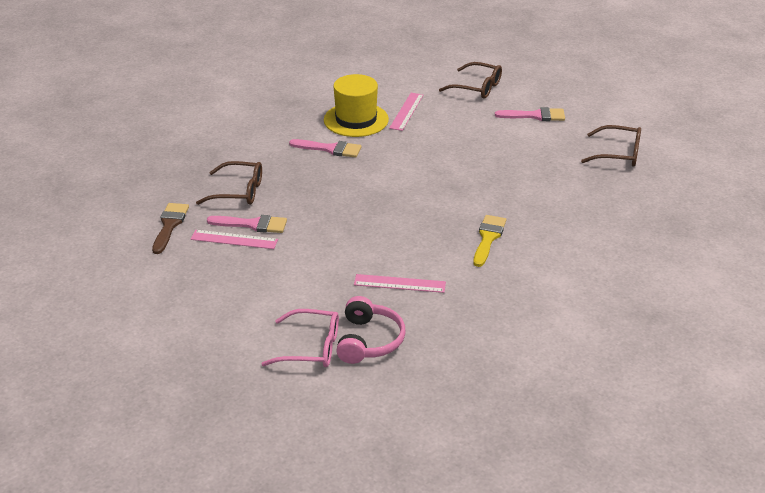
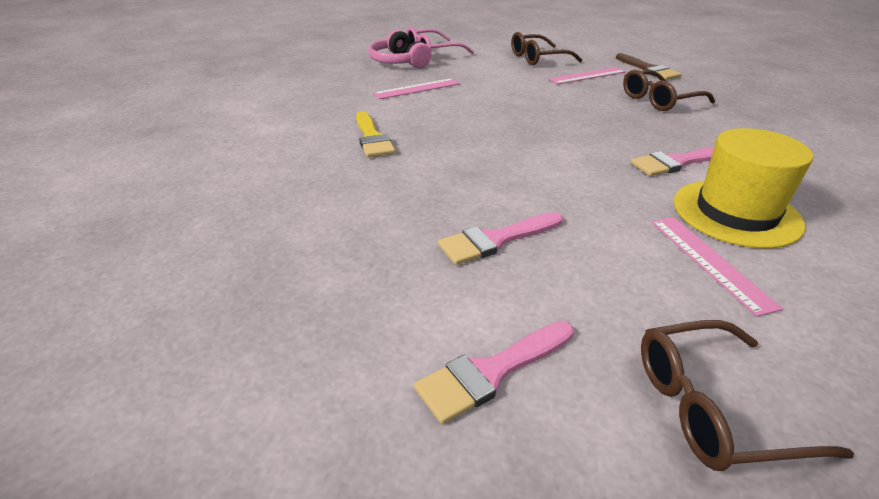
camera: 145 degrees right, 0 degrees up
(252, 224) = (595, 86): pink brush -> pink brush (495, 240)
(618, 154) = (243, 339): brown glasses -> brown glasses (538, 58)

